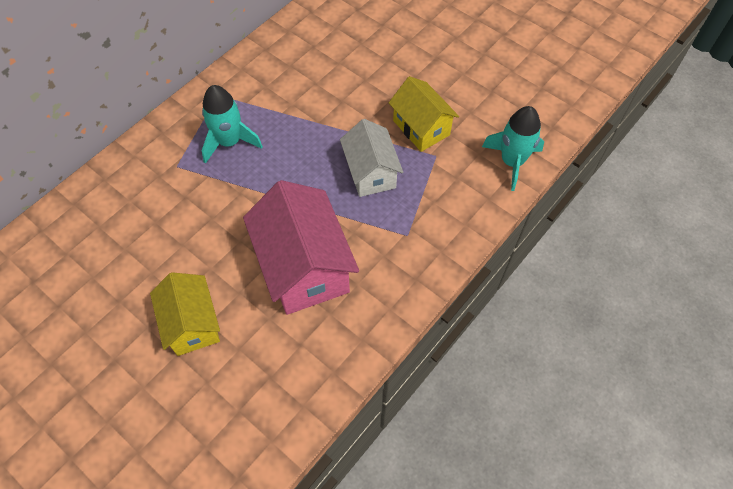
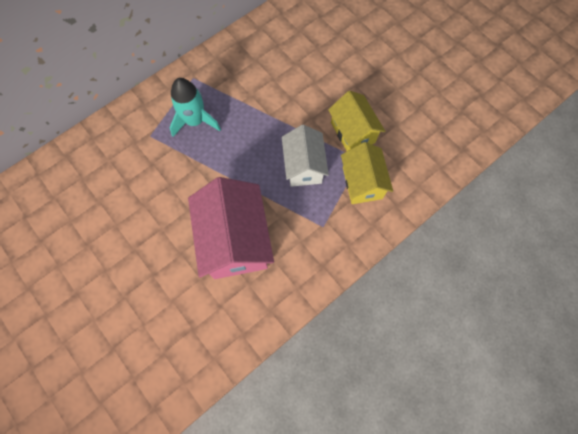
camera: 10 degrees right, 10 degrees up
(192, 324) = (140, 274): yellow house -> yellow house (362, 183)
(512, 162) = (422, 175): turquoise rocket -> none

